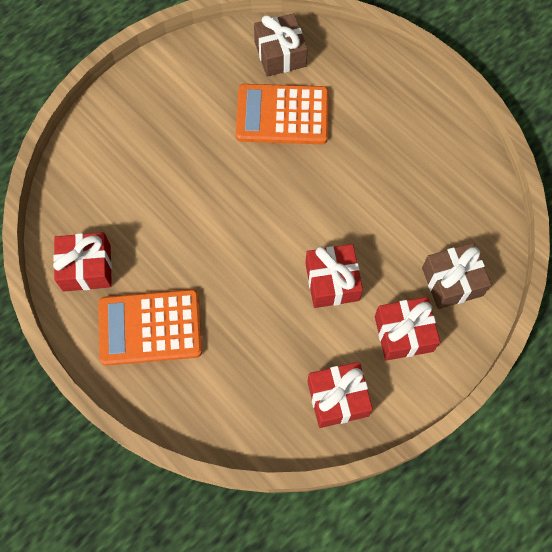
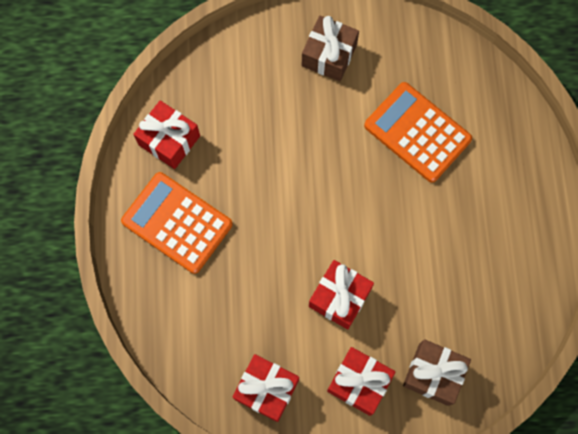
camera: 40 degrees right, 5 degrees up
(280, 54) = (460, 79): brown gift -> brown gift (329, 55)

